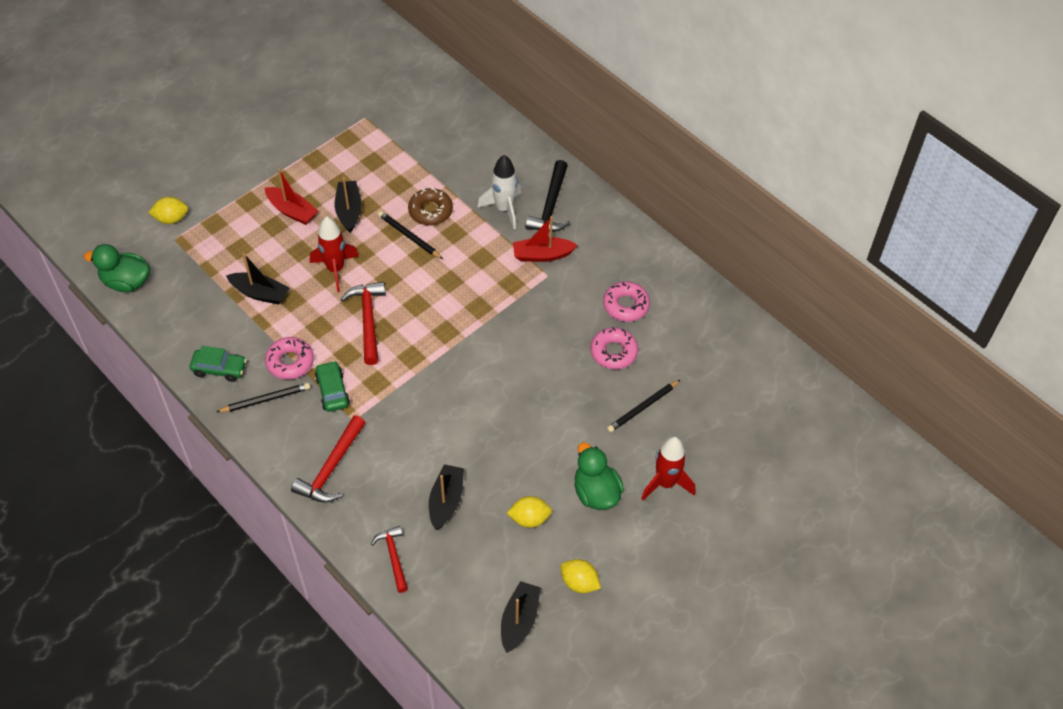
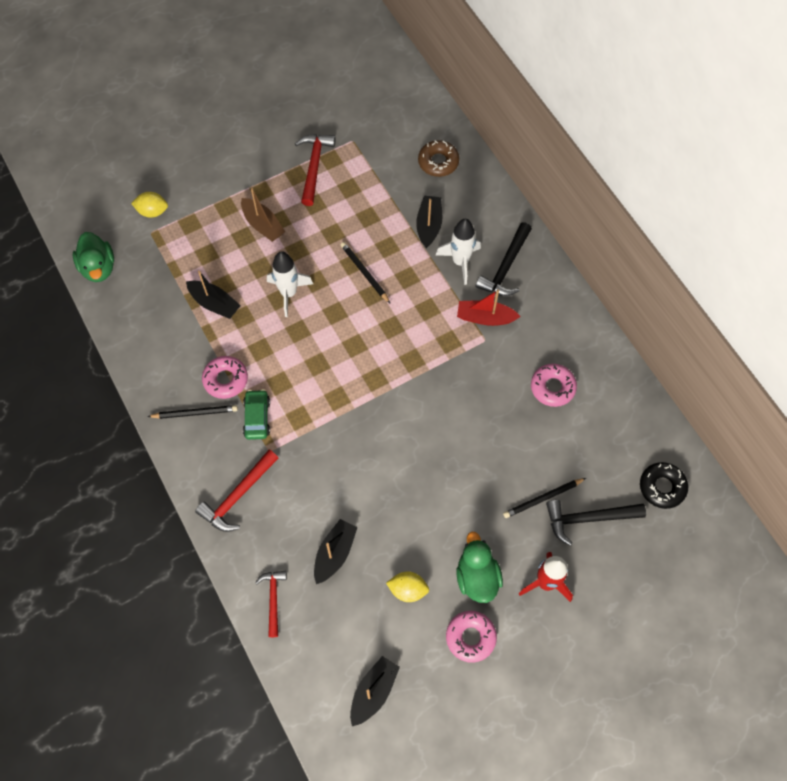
camera: 15 degrees right, 10 degrees up
(126, 282) = (98, 267): green duck -> green duck turned 135 degrees counterclockwise
(219, 369) = (161, 373): green car -> none
(292, 211) = (263, 225): red boat -> brown boat
(335, 269) = (288, 293): red rocket -> white rocket
(349, 211) = (315, 235): black boat -> black boat (429, 225)
(368, 320) = (306, 352): red hammer -> red hammer (314, 166)
(430, 211) = (390, 250): brown donut -> brown donut (438, 162)
(579, 582) = (438, 667): yellow lemon -> none
(613, 352) = (529, 434): pink donut -> pink donut (470, 637)
(692, 417) = (588, 519): none -> black hammer
(756, 374) = (662, 487): none -> black donut

